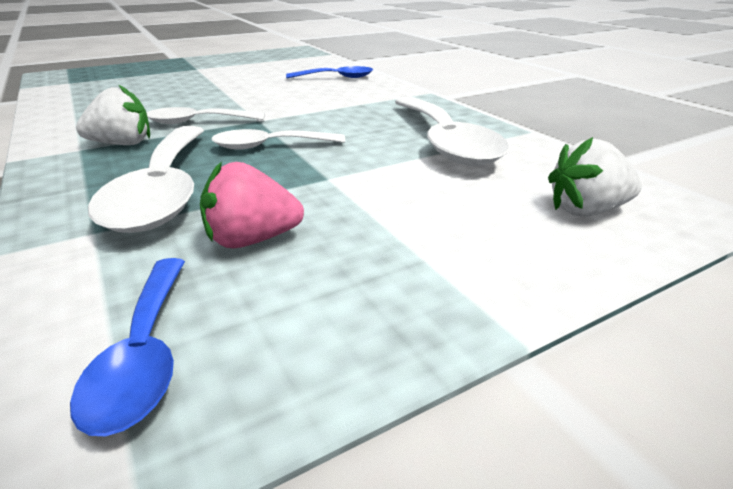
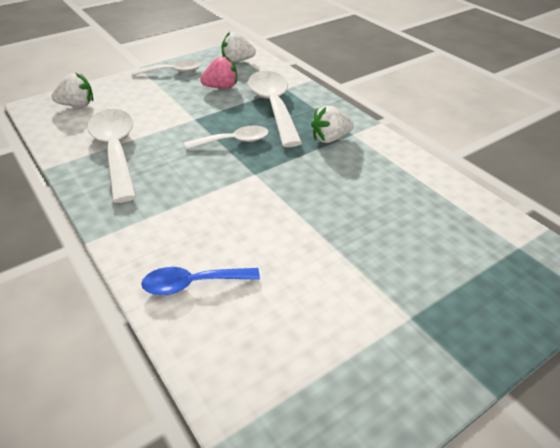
camera: 175 degrees right, 10 degrees up
(144, 354) = (237, 61): blue spoon -> white strawberry
(197, 122) = (300, 167): white spoon -> white spoon (172, 71)

